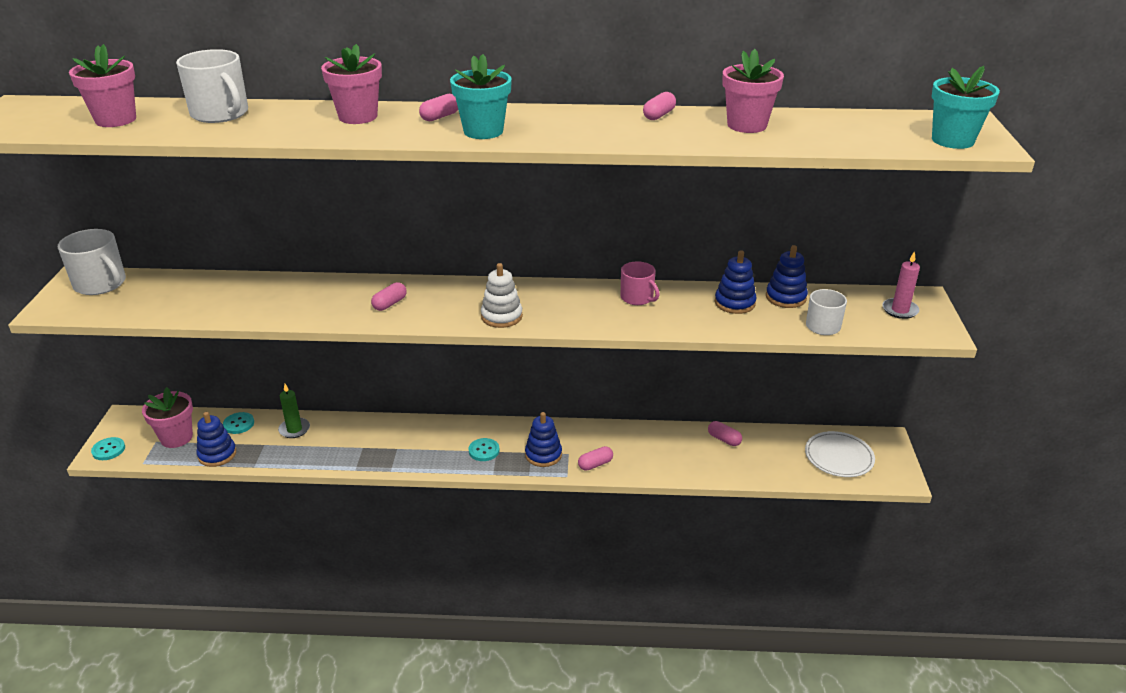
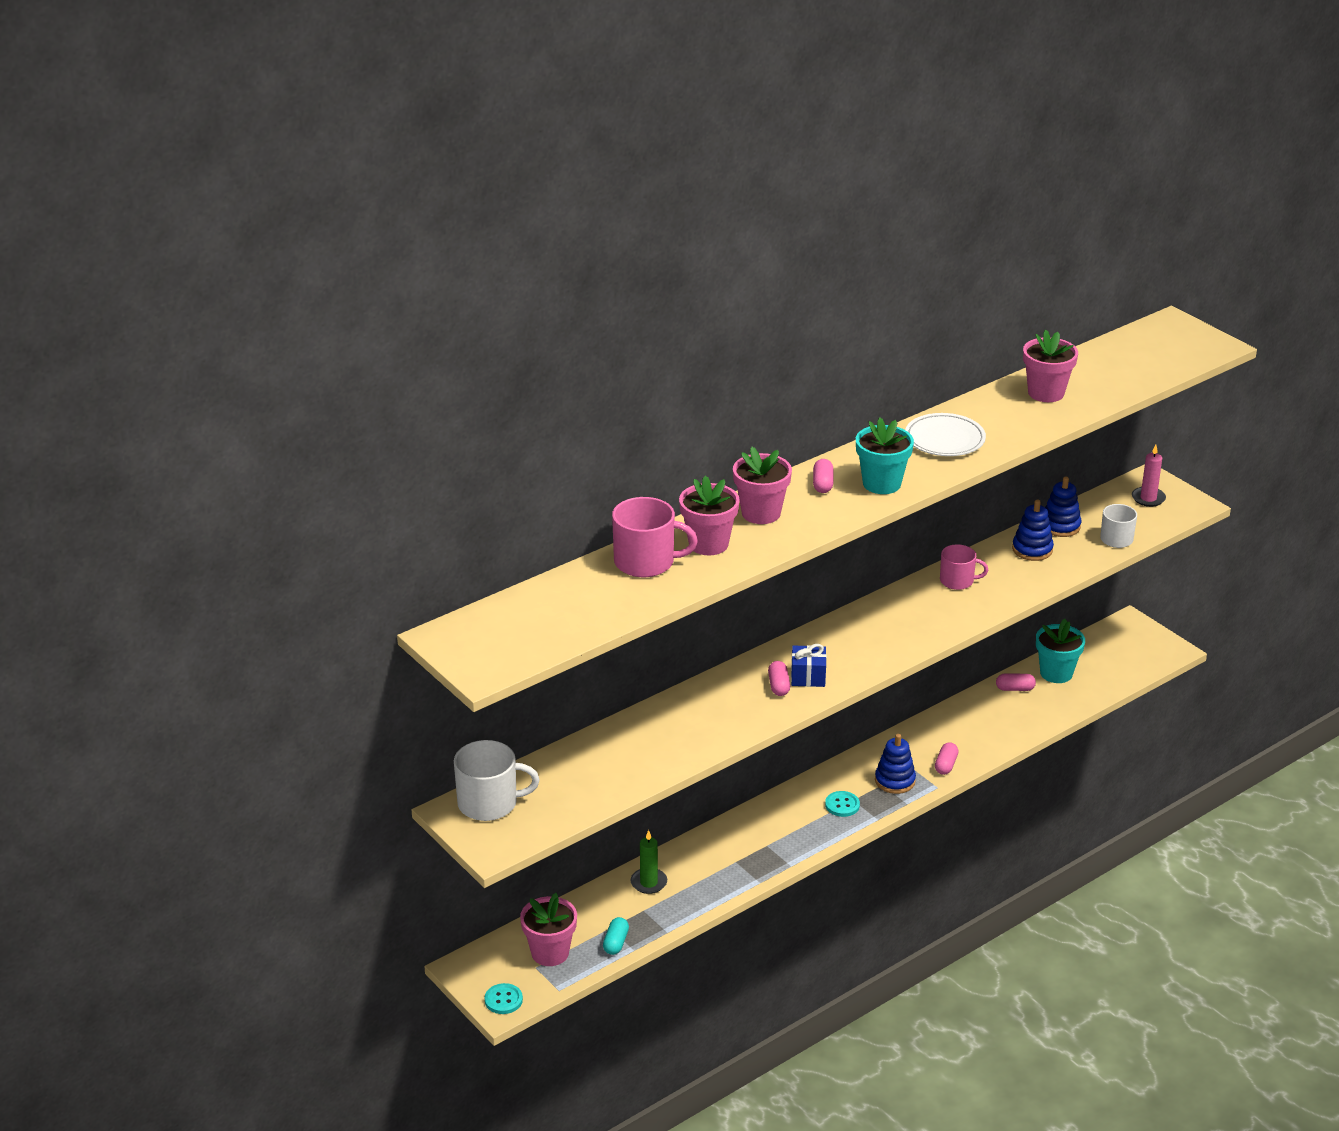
camera: 40 degrees left, 0 degrees up
(115, 120) = (574, 609): pink flower pot -> pink flower pot (708, 544)
(217, 454) = (616, 943): blue stacking toy -> turquoise capsule
(220, 114) = (646, 562): white mug -> pink mug
(239, 424) = (588, 908): turquoise button -> none
(419, 308) = (808, 677): none -> blue gift
(501, 316) = (883, 650): white stacking toy -> none
(659, 115) = (972, 409): pink capsule -> none
(839, 457) = (1113, 657): white plate -> white plate (944, 439)
(952, 140) = (1189, 349): turquoise flower pot -> turquoise flower pot (1056, 673)

